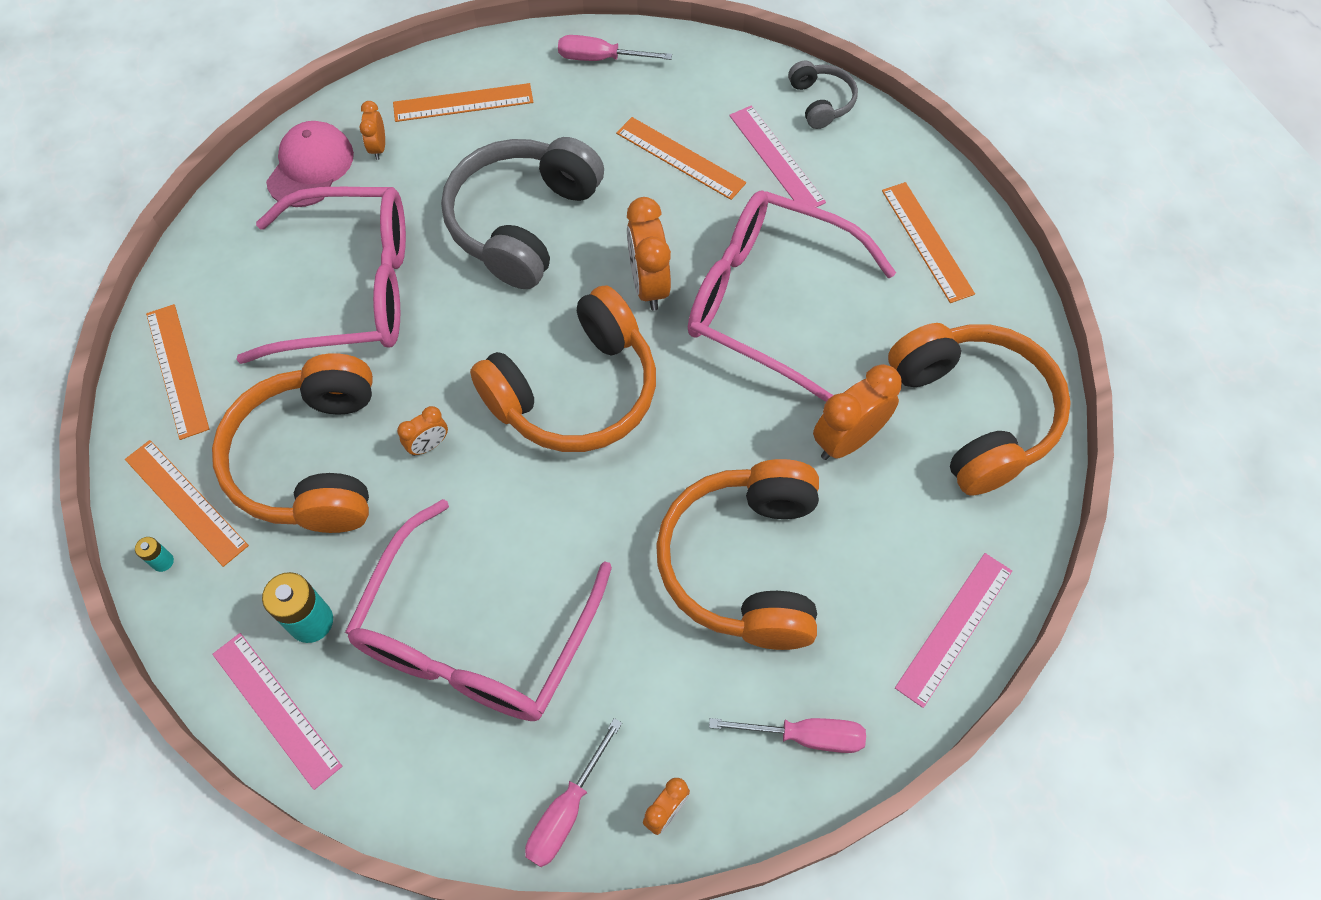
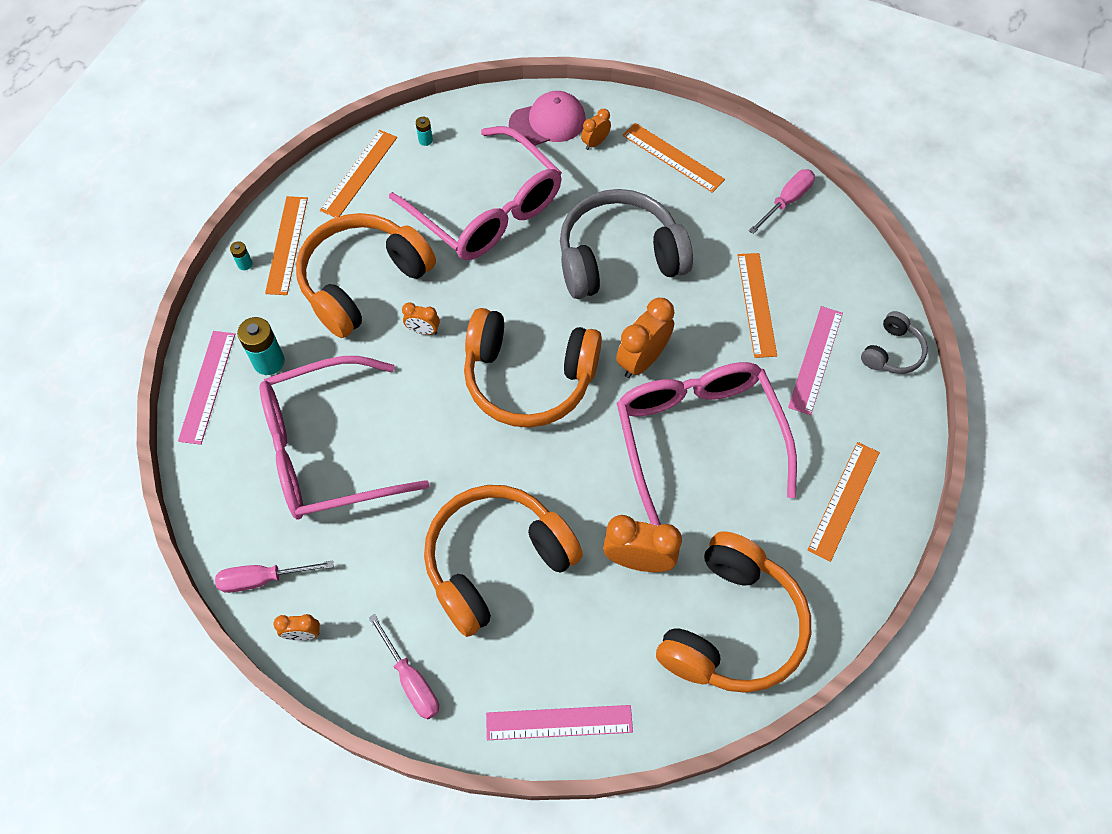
camera: 50 degrees right, 0 degrees up
(208, 282) = (425, 140): none -> turquoise battery
(600, 59) = (786, 201): pink screwdriver -> pink screwdriver turned 75 degrees clockwise

